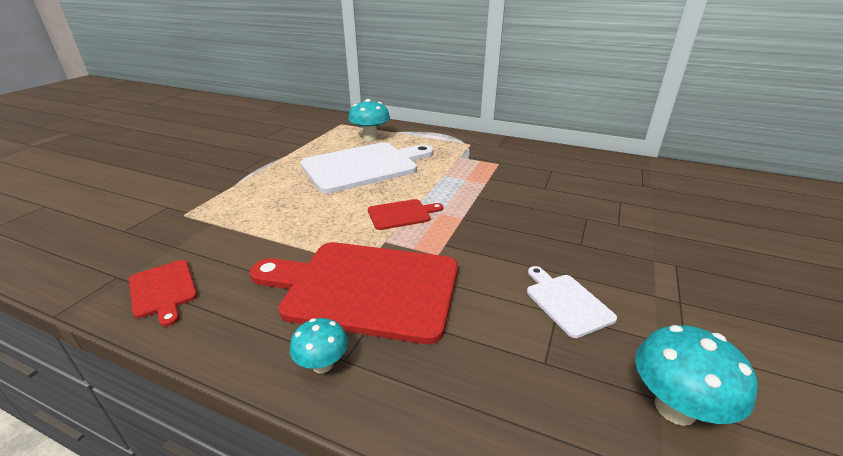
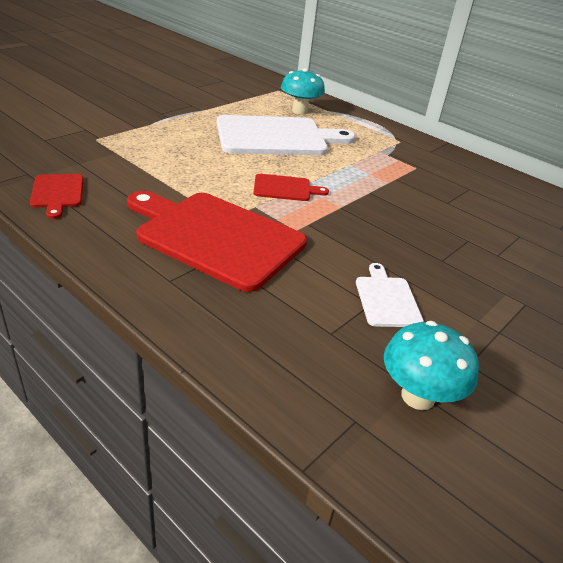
camera: 15 degrees right, 5 degrees up
(322, 364) = (152, 278): turquoise mushroom -> none

